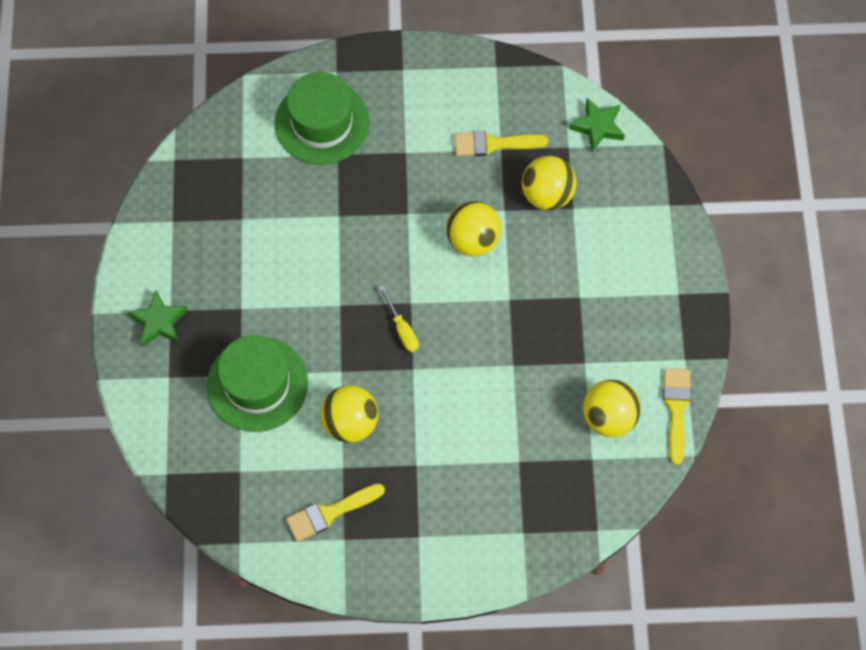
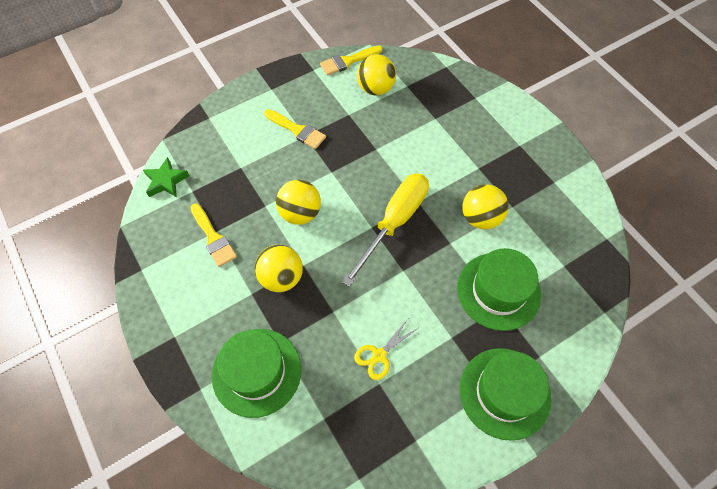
camera: 120 degrees left, 5 degrees down
(159, 322) = (504, 393): green star -> green hat
(267, 233) = (379, 355): none -> yellow scissors
(330, 513) = (545, 198): yellow brush -> yellow brush (297, 130)
(402, 329) = (394, 222): yellow screwdriver -> yellow screwdriver, size x2.30
(547, 195) = (238, 186): yellow ball -> yellow ball (281, 278)

